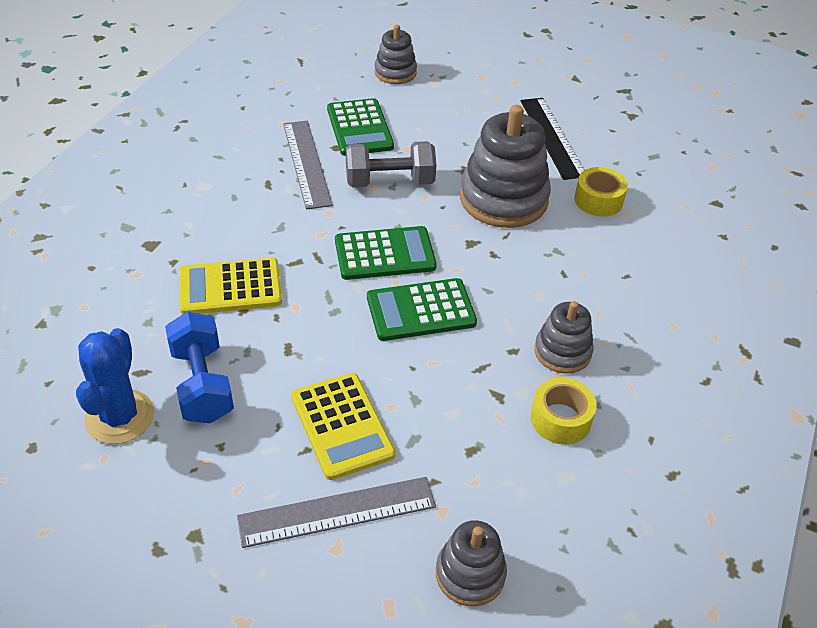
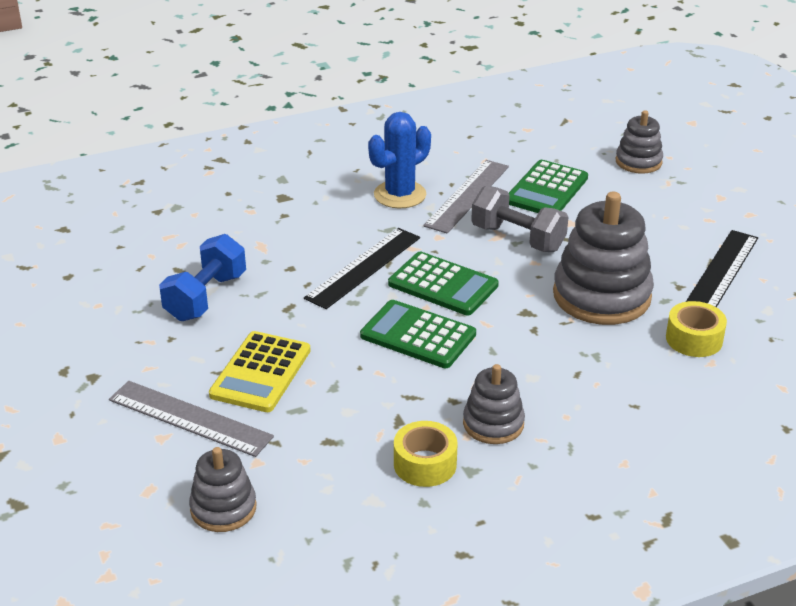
camera: 45 degrees right, 10 degrees down
(120, 417) = (134, 288): blue cactus -> blue cactus (400, 195)
(230, 287) = (300, 250): yellow calculator -> none
(304, 274) = (363, 267): none -> black ruler

